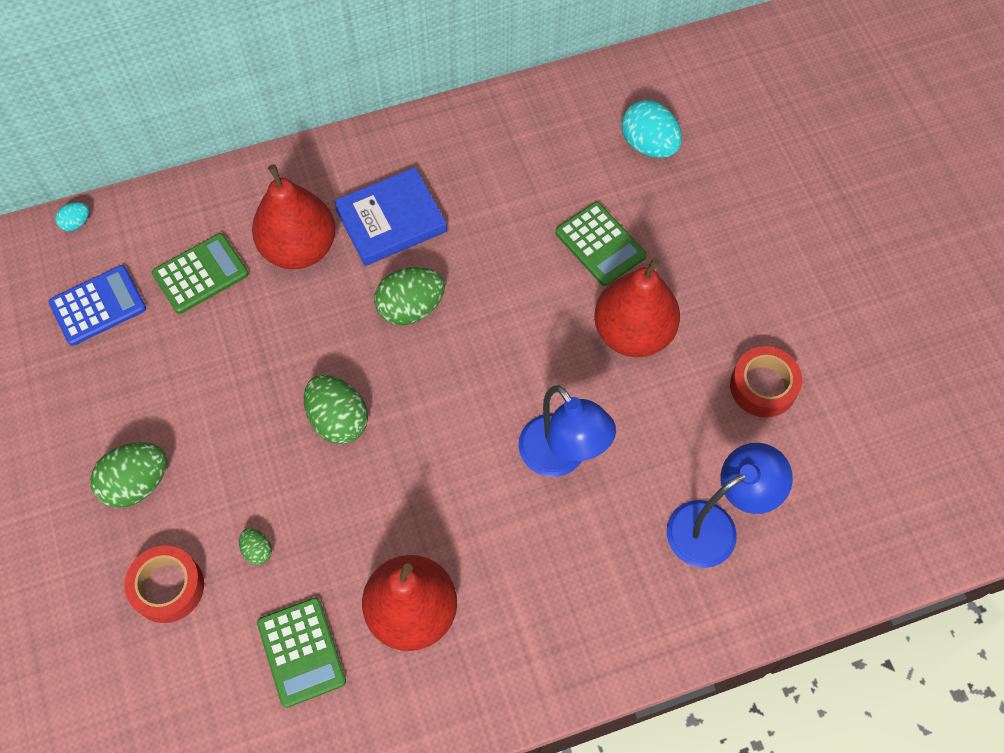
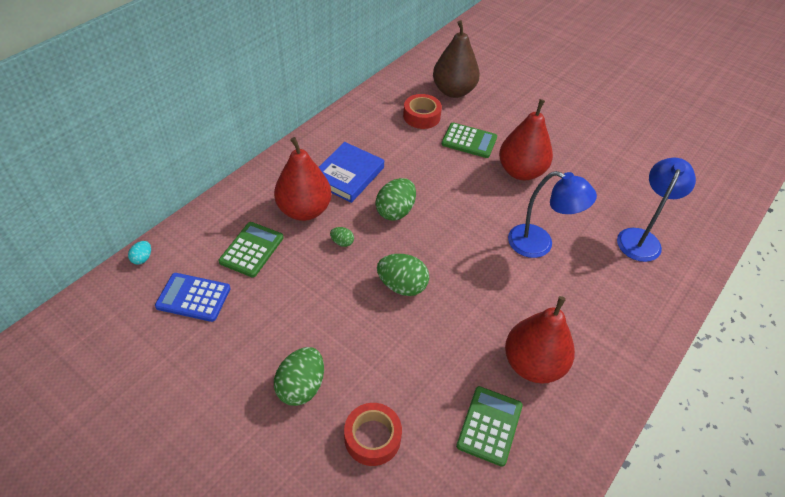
camera: 35 degrees left, 15 degrees down
(98, 306) = (193, 297): blue calculator -> blue calculator turned 105 degrees counterclockwise
(257, 550) = (413, 382): green egg -> green egg (342, 242)
(301, 652) = (489, 425): green calculator -> green calculator turned 105 degrees counterclockwise
(648, 145) = (453, 91): turquoise egg -> brown pear
(763, 386) = (602, 167): red tape -> red tape (421, 116)

